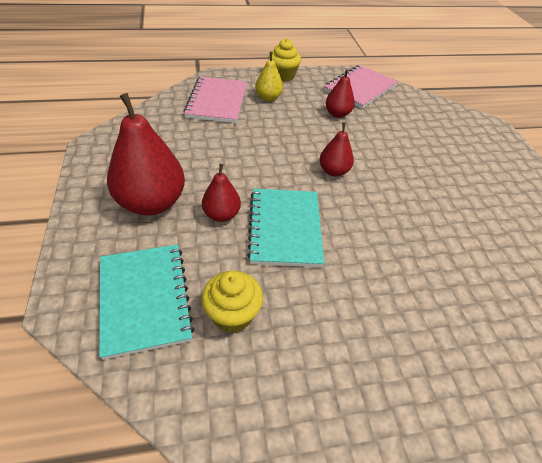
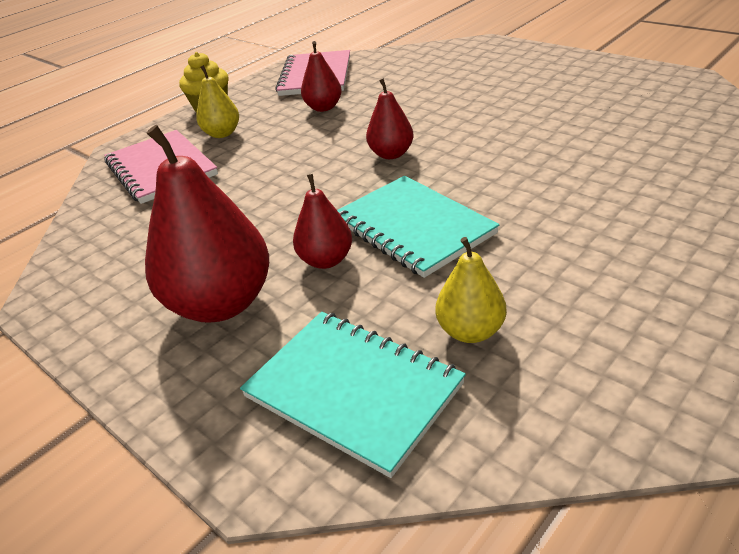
camera: 30 degrees left, 10 degrees down
(232, 315) = (470, 331): yellow cupcake -> yellow pear

